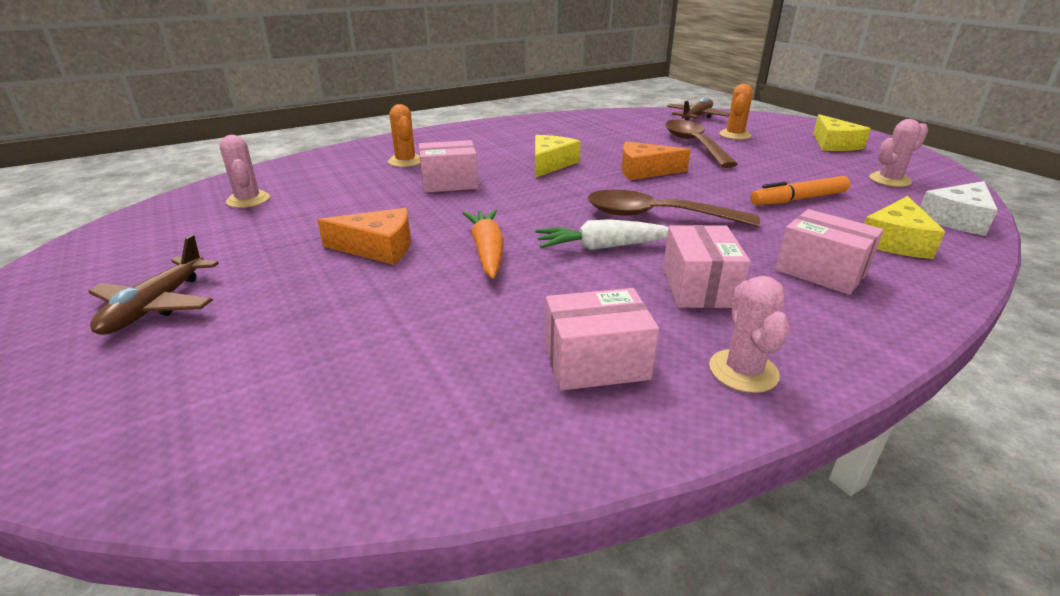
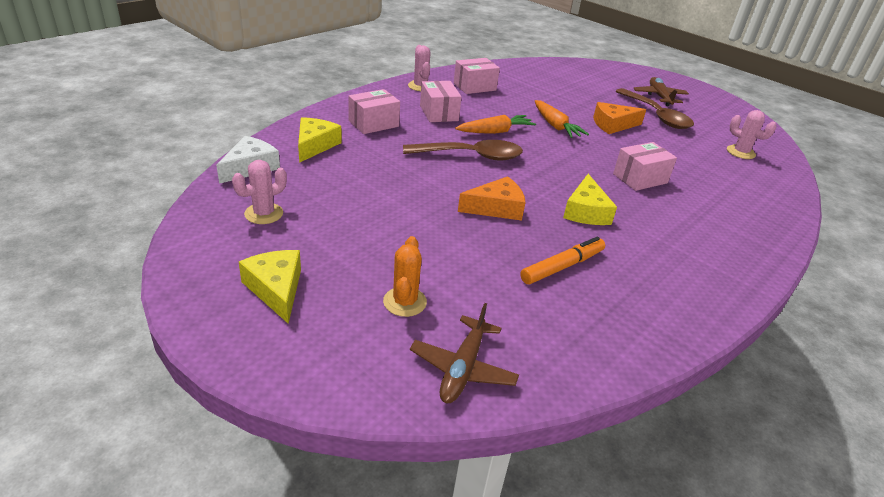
camera: 160 degrees right, 5 degrees up
(405, 161) = (710, 204): orange cactus -> none
(603, 247) = (495, 131): white carrot -> orange carrot
(694, 145) = (456, 267): brown spoon -> brown spoon (656, 116)
(798, 199) = (364, 180): orange marker -> orange marker (562, 267)
(821, 271) = (373, 124): pink box -> pink box turned 60 degrees counterclockwise

